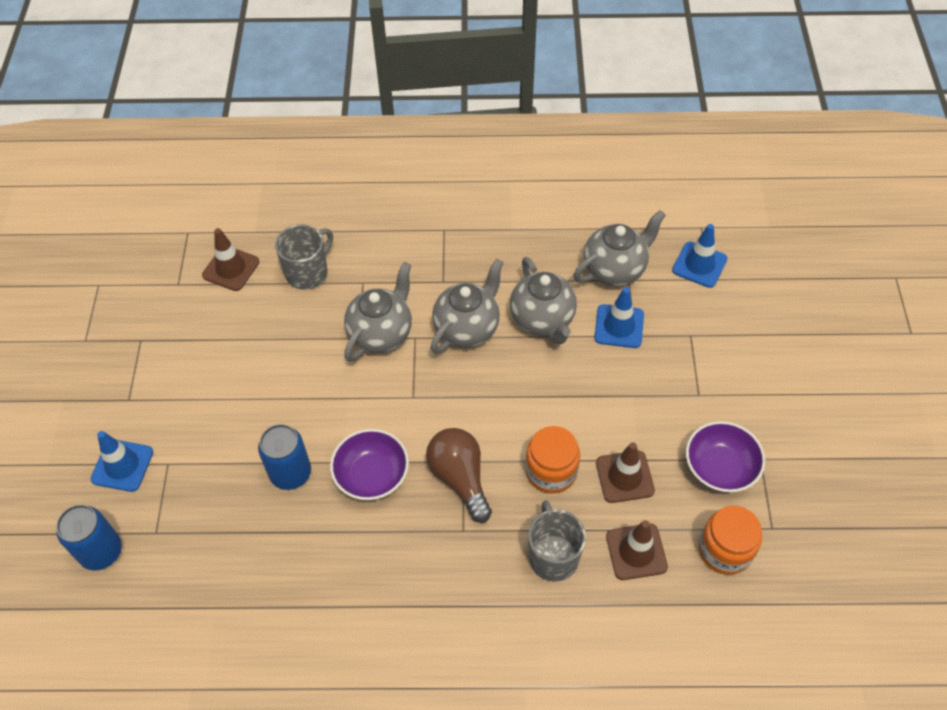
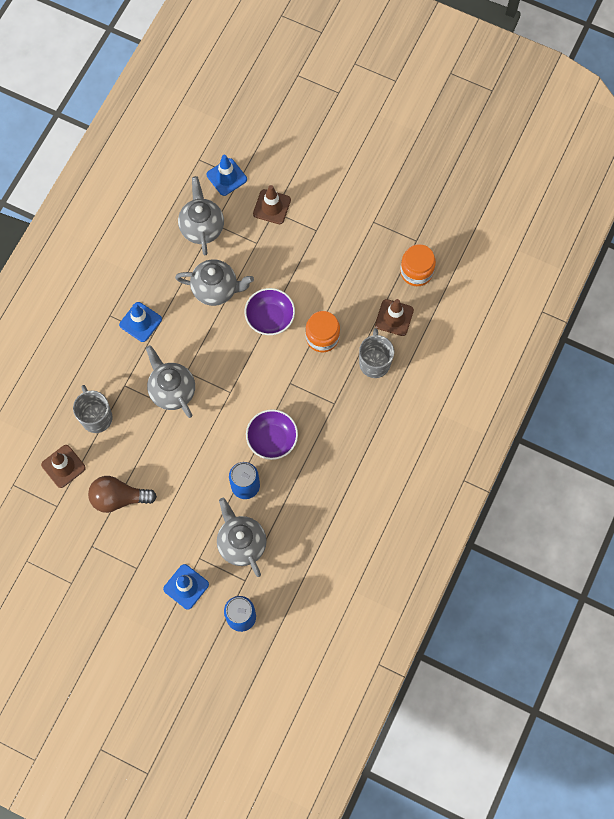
camera: 65 degrees left, 15 degrees up
(460, 478) = (300, 390): brown light bulb -> brown light bulb (119, 498)
(467, 328) = (197, 337): grey teapot -> grey teapot (241, 543)
(553, 556) = (374, 362): grey mug -> grey mug turned 75 degrees clockwise
(619, 326) = (245, 248): blue traffic cone -> blue traffic cone (140, 322)
(624, 477) = (346, 299): brown traffic cone -> brown traffic cone (272, 207)
(720, 468) = (368, 246): purple bowl -> purple bowl (270, 318)

